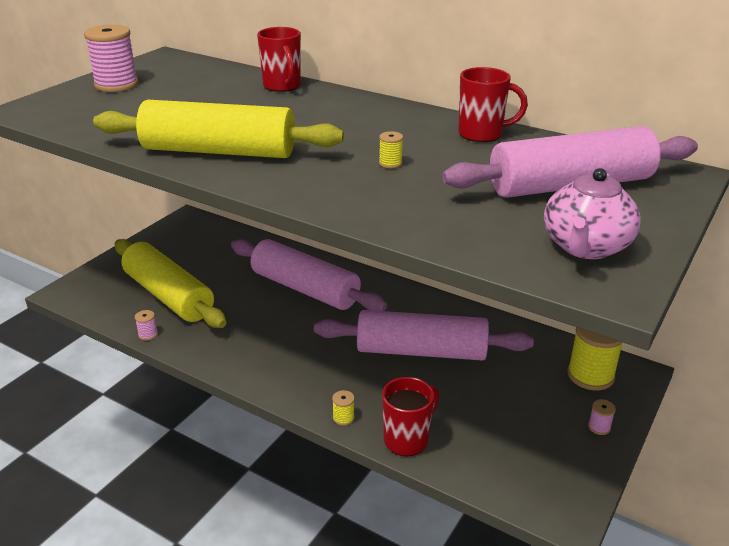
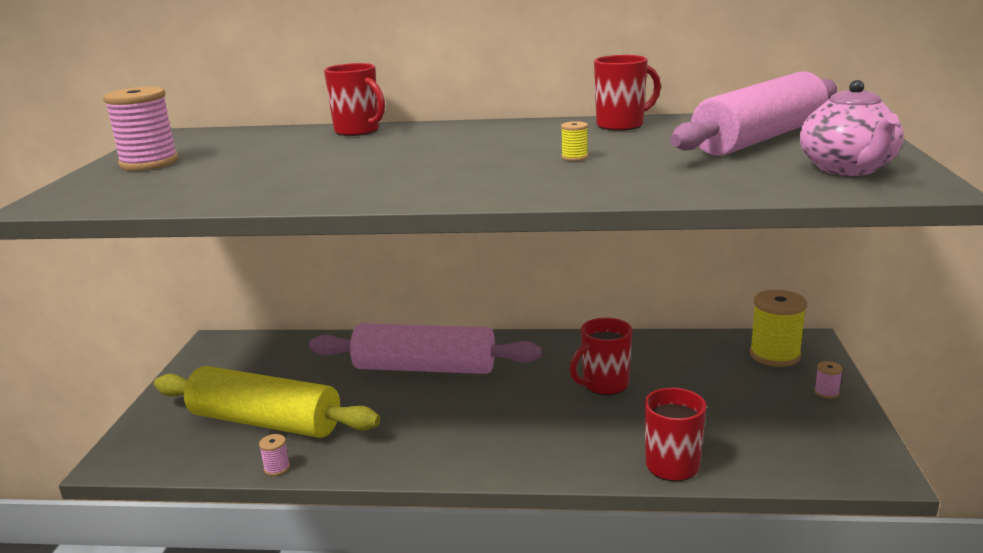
camera: 25 degrees left, 10 degrees down
(219, 151) = (376, 184): yellow rolling pin -> none
(343, 418) = (589, 469): yellow spool -> none
(421, 351) = (604, 385): pink rolling pin -> red mug

